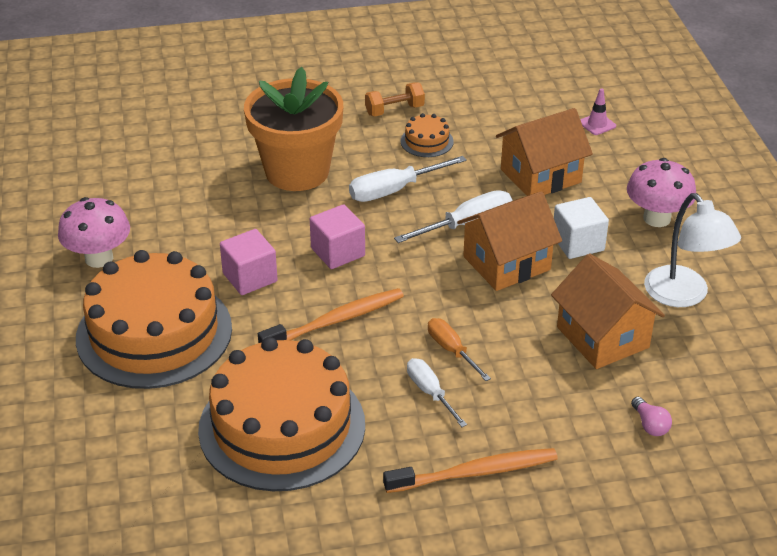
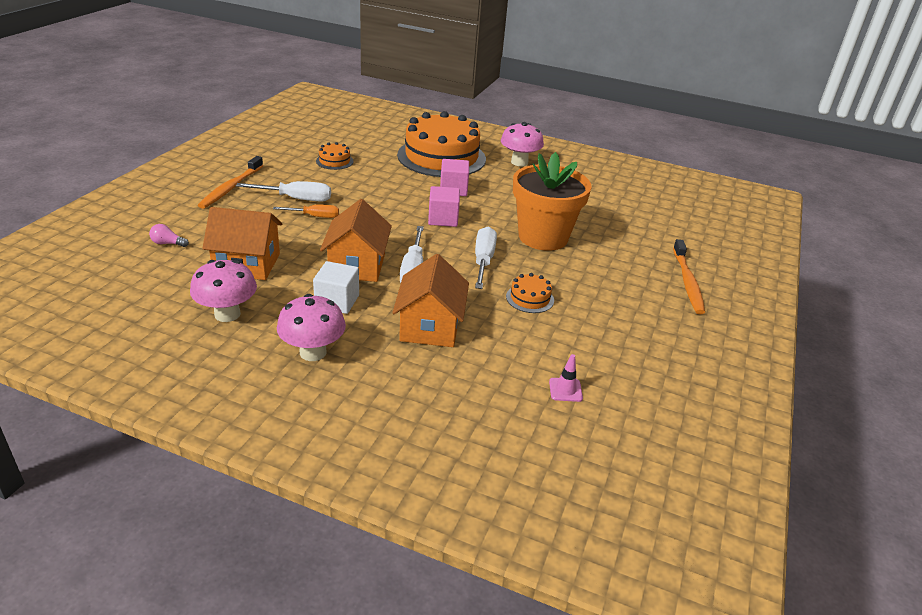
camera: 120 degrees right, 5 degrees down
(282, 426) = (334, 161): orange cake -> orange cake, size x0.40
(336, 321) = (386, 197): orange toothbrush -> orange toothbrush (687, 282)
(394, 110) = (587, 303): orange dumbbell -> none
(430, 392) = (296, 199): white screwdriver -> white screwdriver, size x1.50
(597, 124) = (468, 397): pink traffic cone -> pink traffic cone (565, 390)
(683, 296) = (227, 314): white lamp -> pink mushroom

